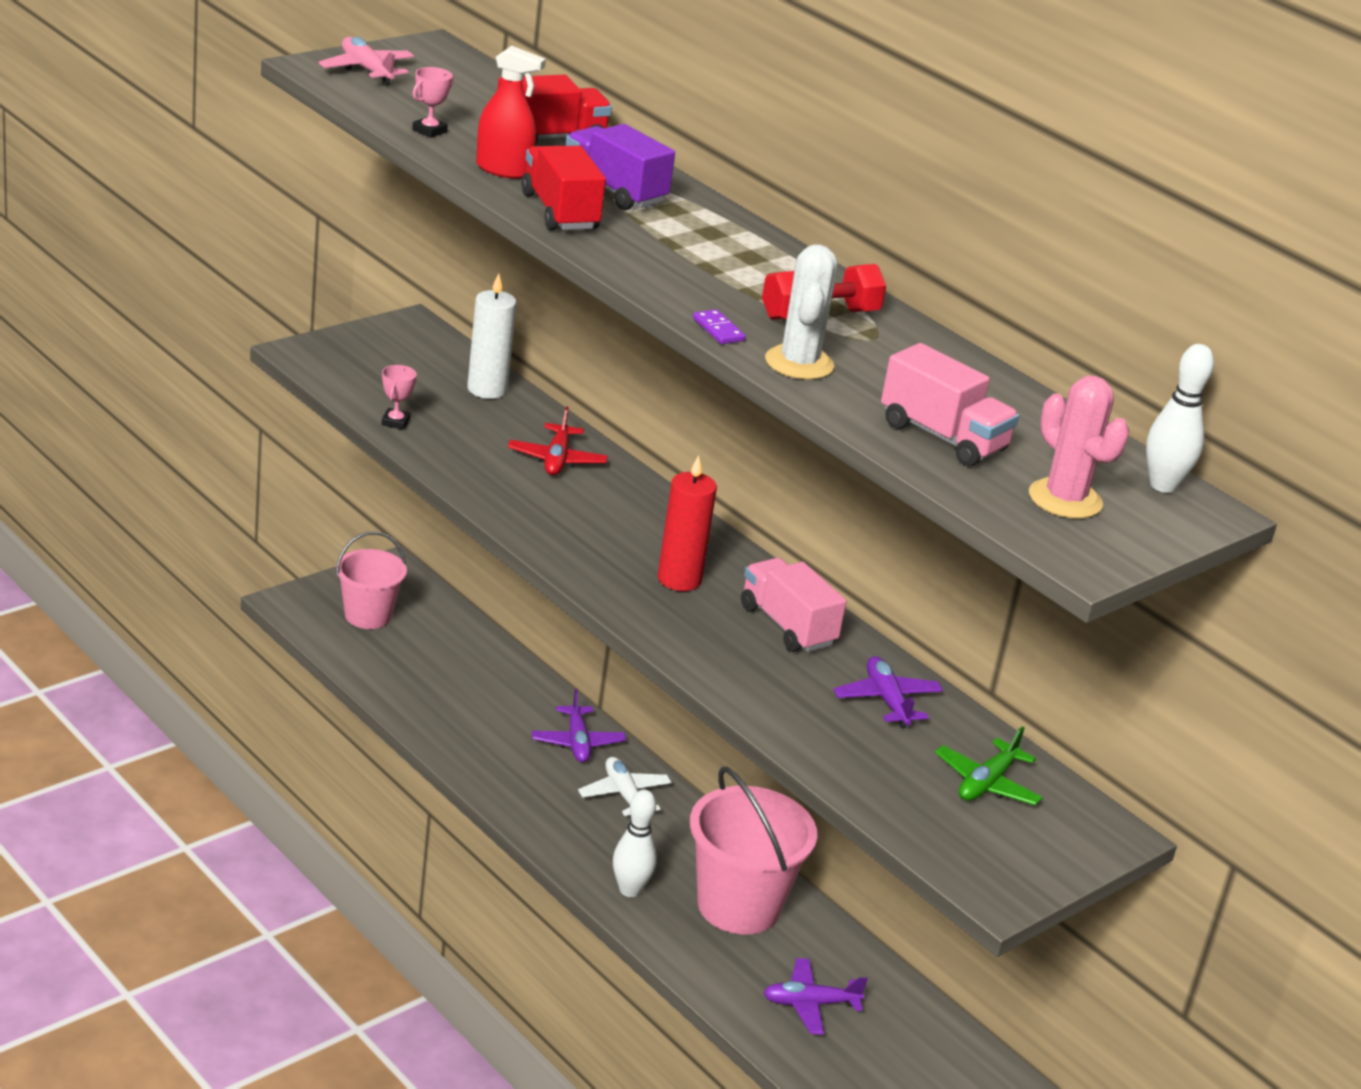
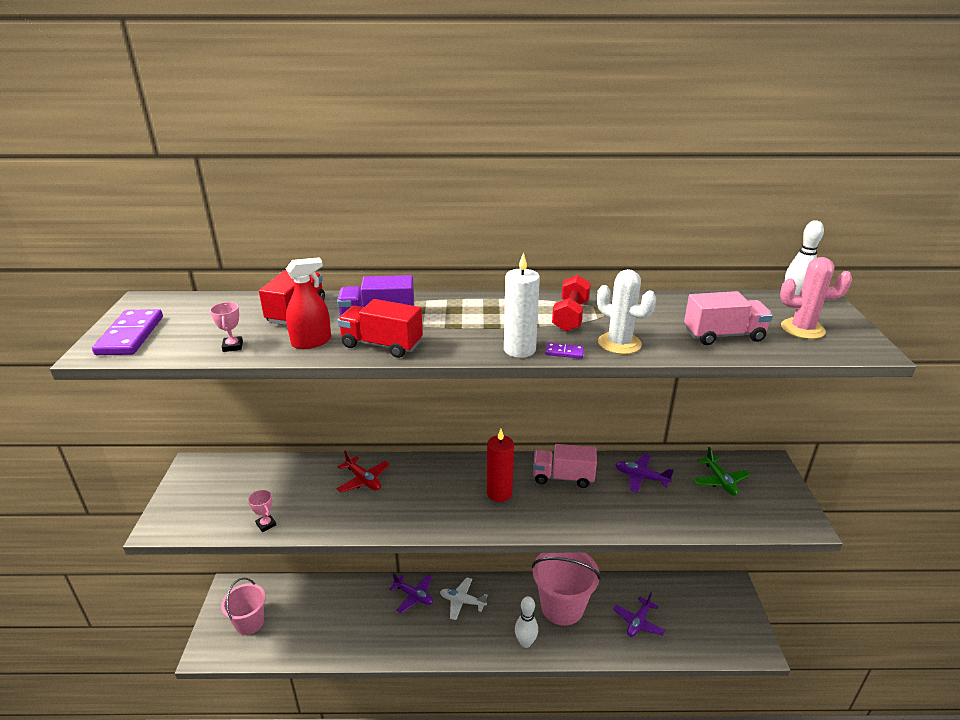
camera: 45 degrees left, 0 degrees up
(366, 70) = (130, 335): pink plane -> purple domino
(487, 389) = (279, 471): white candle -> white candle (519, 349)

